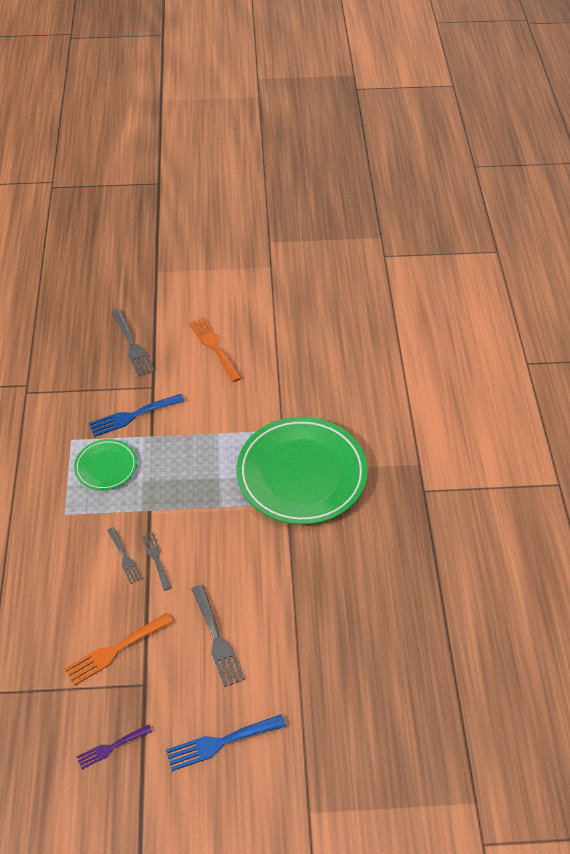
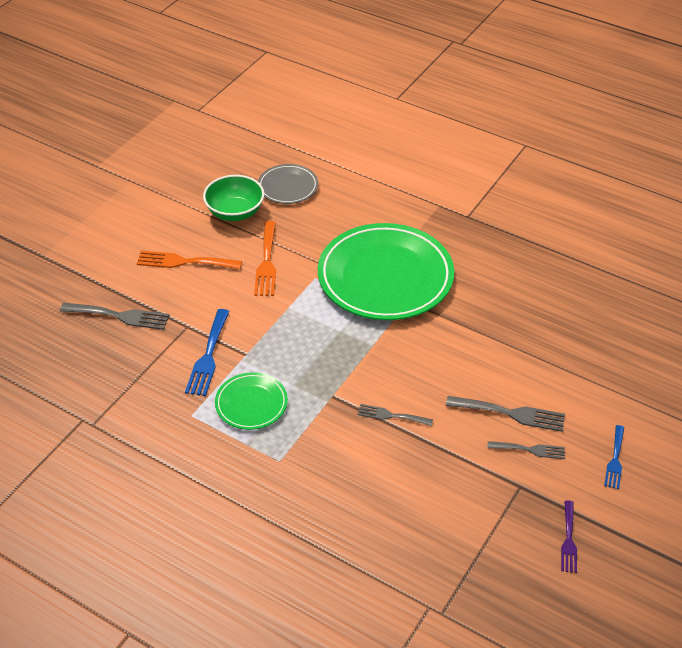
camera: 55 degrees left, 5 degrees down
(115, 650) = (468, 491): orange fork -> orange fork (267, 262)
(124, 557) = (371, 438): grey fork -> grey fork (530, 450)
(220, 742) = (615, 460): blue fork -> blue fork, size x0.64
(291, 344) = (235, 212): none -> green bowl
(348, 357) = (288, 187): none -> grey plate

